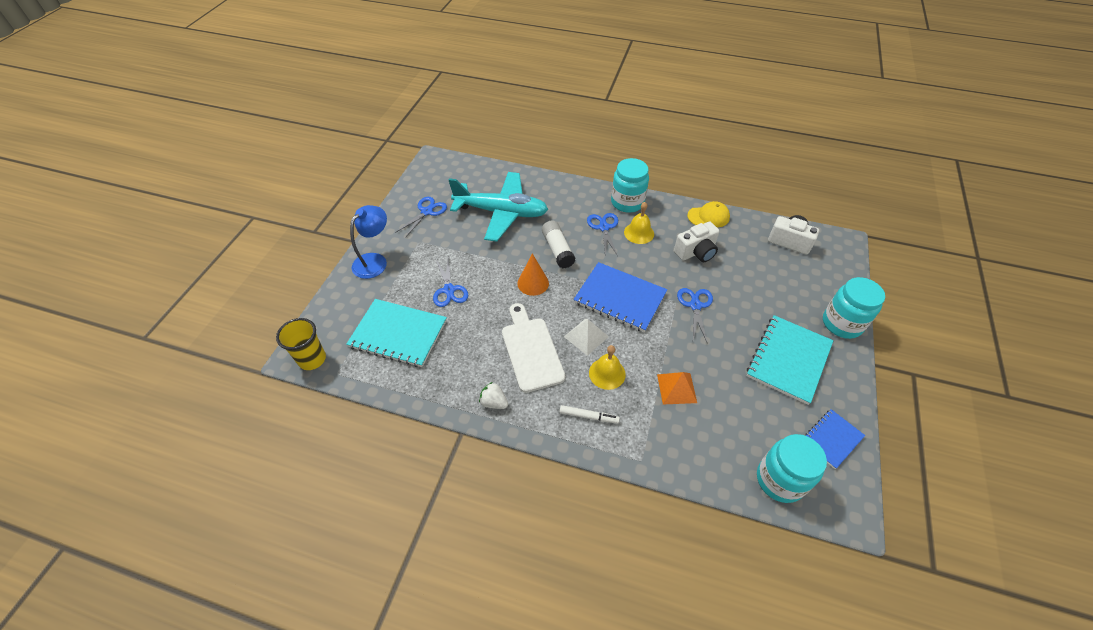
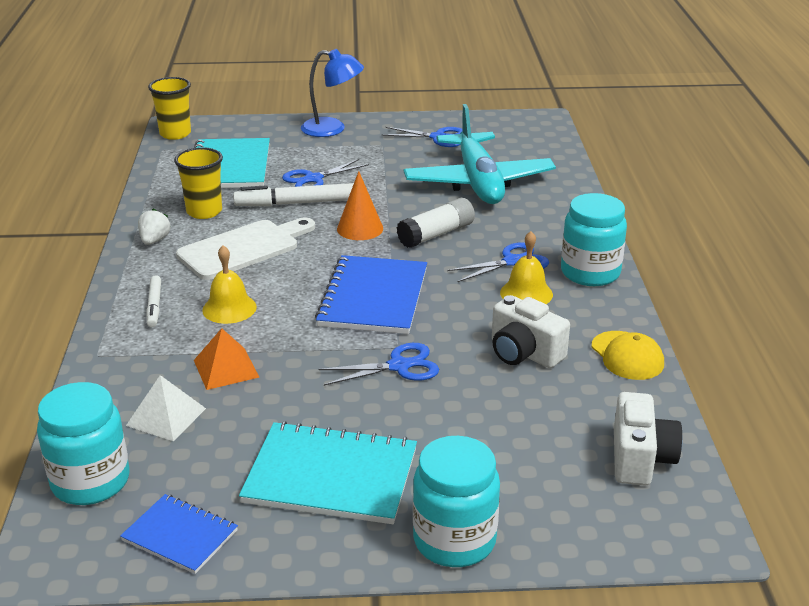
camera: 70 degrees right, 20 degrees down
(464, 363) = (204, 211): none -> yellow cup
(480, 307) = (296, 203): none -> white marker
(586, 336) = (286, 282): white pyramid -> white pyramid (166, 417)

